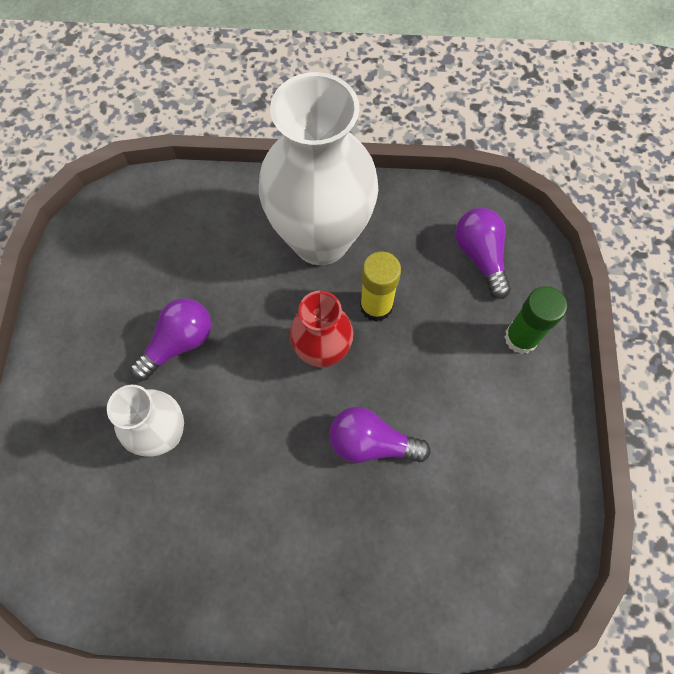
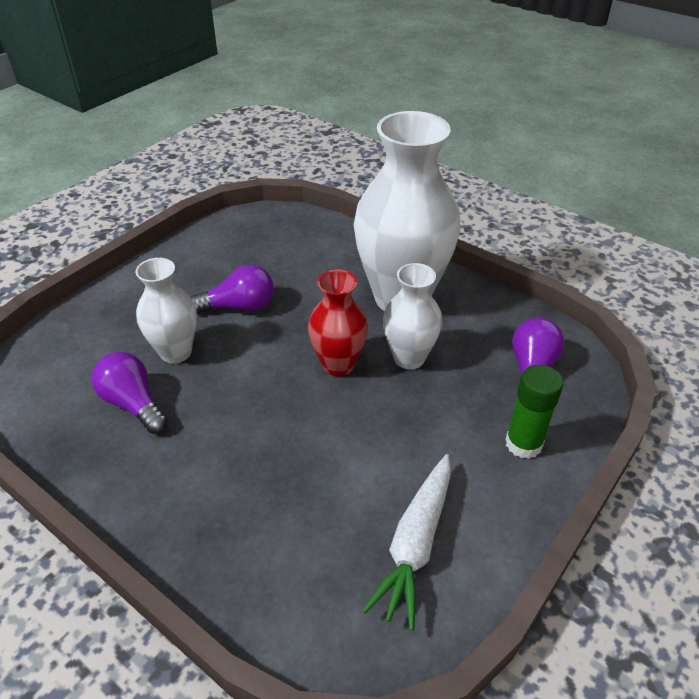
camera: 35 degrees right, 25 degrees down
(371, 443) = (322, 443): purple light bulb -> purple light bulb (133, 404)
(376, 306) = (409, 358): yellow glue stick -> white vase
(505, 485) = (415, 544): none -> white carrot

